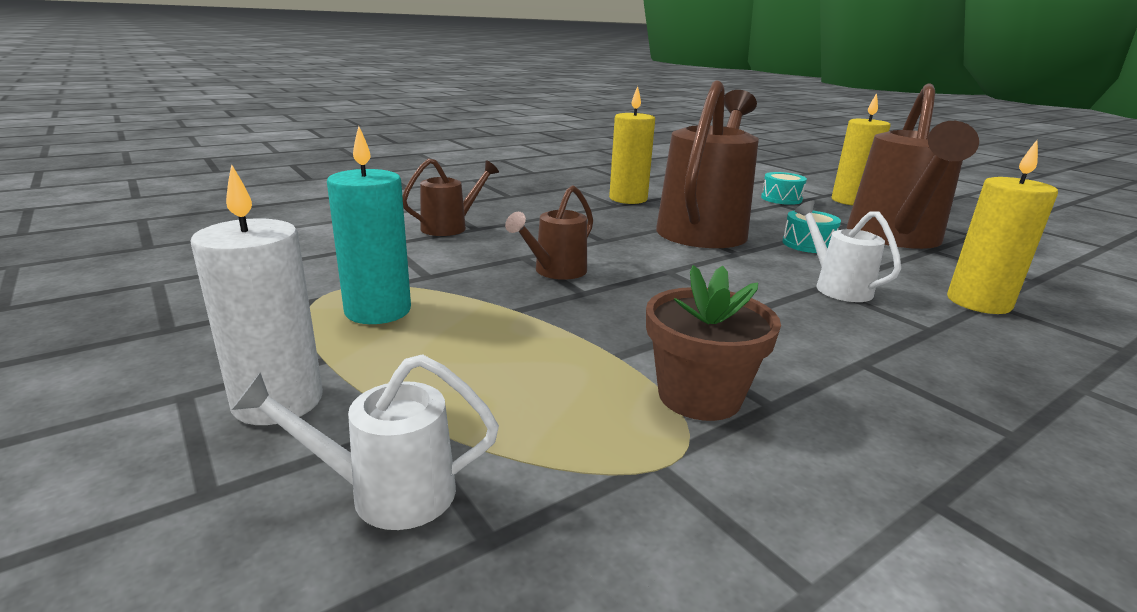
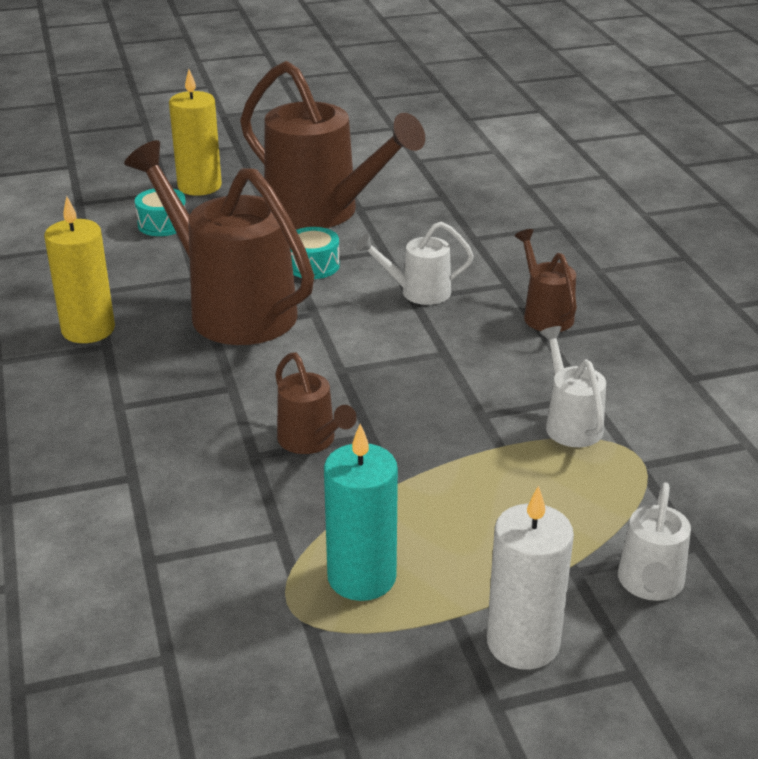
camera: 70 degrees left, 10 degrees up
(450, 227) = (115, 498): brown watering can -> brown watering can (545, 314)
(699, 396) = (570, 423): brown flower pot -> white watering can
(978, 302) = (472, 242): yellow candle -> none

